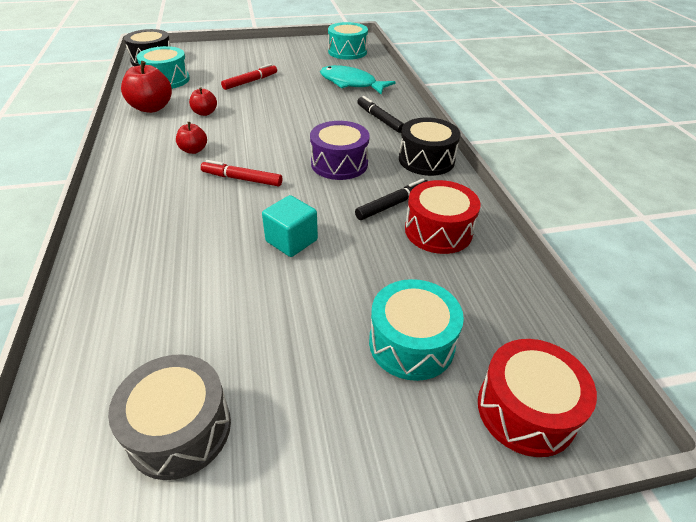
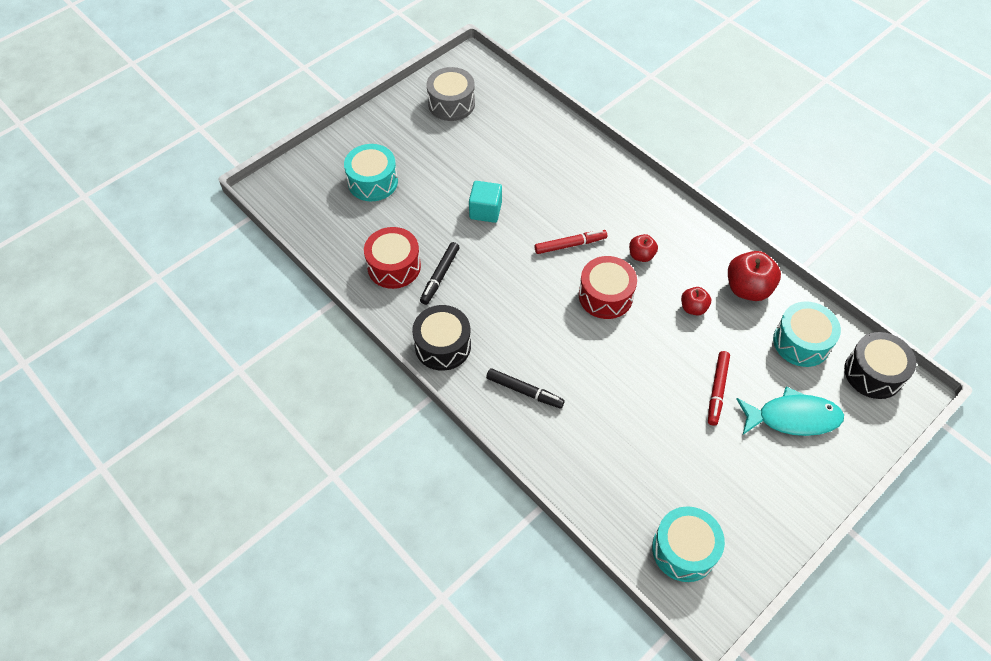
camera: 150 degrees right, 15 degrees up
(339, 163) = (512, 301): purple drum -> none
(351, 83) = (608, 453): turquoise fish -> turquoise fish (793, 418)
(525, 410) = (304, 176): red drum -> red drum (605, 296)

